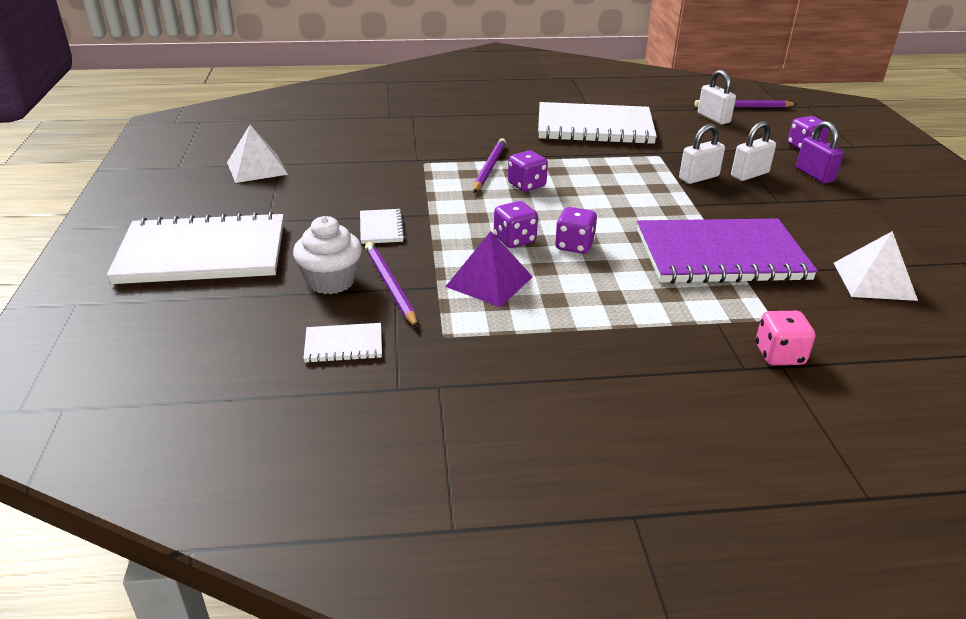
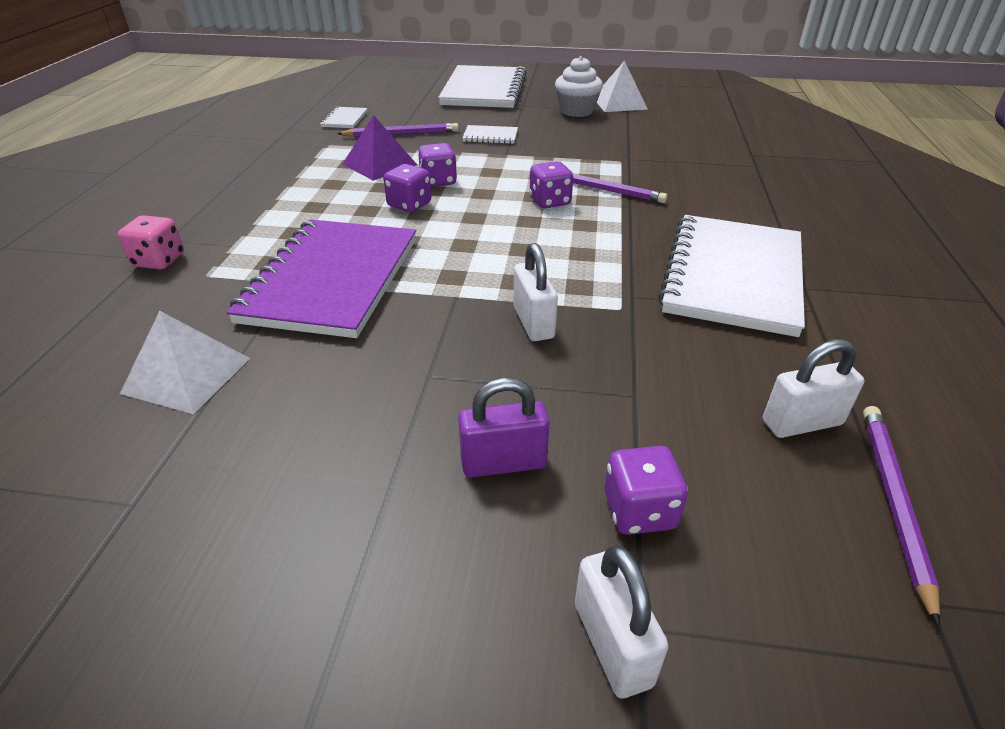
camera: 105 degrees right, 5 degrees up
(331, 281) = (422, 119): white cupcake -> white cupcake (576, 111)
(749, 174) = (529, 378): white padlock -> white padlock (612, 644)

